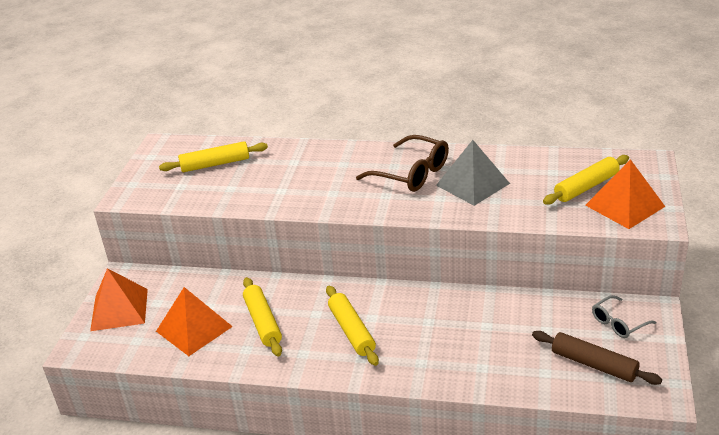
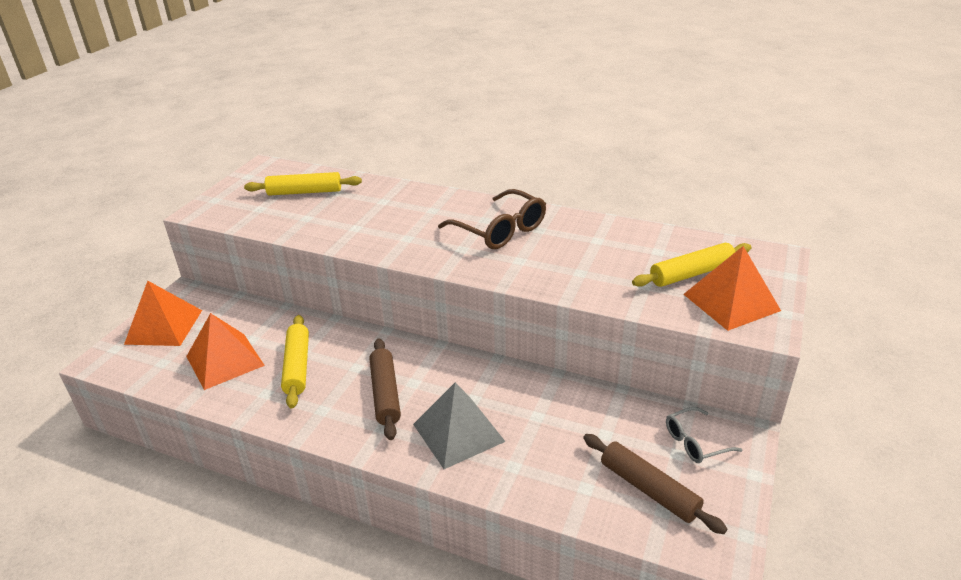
camera: 10 degrees right, 0 degrees up
(352, 331) = (385, 394): yellow rolling pin -> brown rolling pin
(472, 184) = (562, 251): grey pyramid -> grey pyramid (458, 432)

